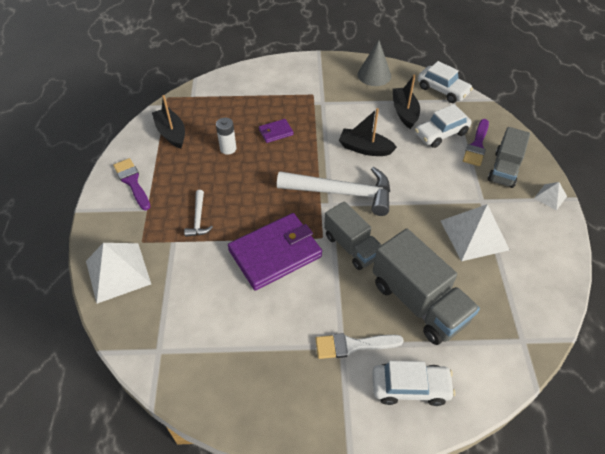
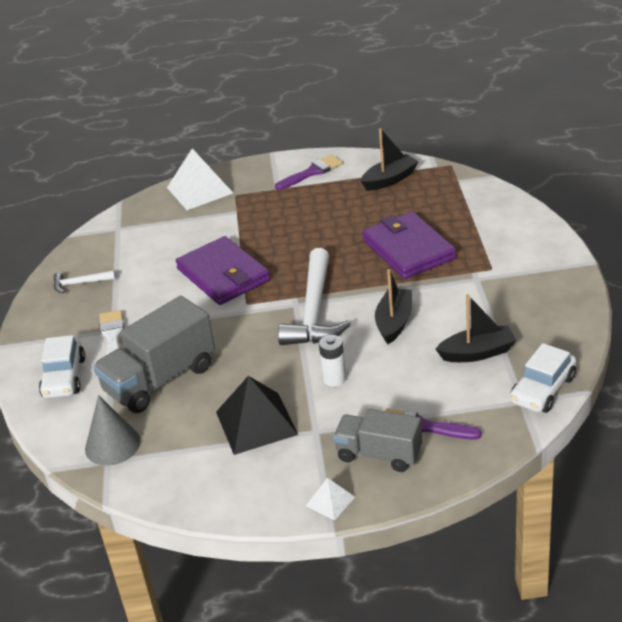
camera: 90 degrees right, 15 degrees down
(198, 218) = (266, 220): white hammer -> white hammer (80, 283)
(228, 148) = (372, 220): white battery -> white battery (334, 379)
(275, 132) = (408, 249): purple wallet -> purple wallet, size x2.21
(352, 246) = (234, 325): grey truck -> none
(374, 75) = (555, 318): grey cone -> grey cone (112, 445)
(441, 134) = (440, 390): white car -> none
(474, 235) = (256, 423): white pyramid -> black pyramid

